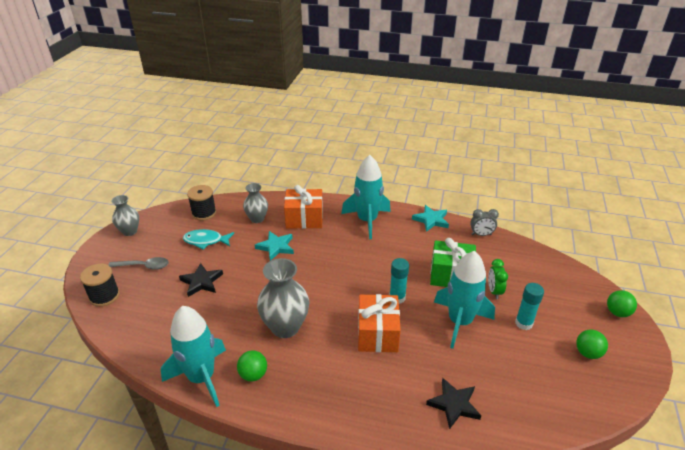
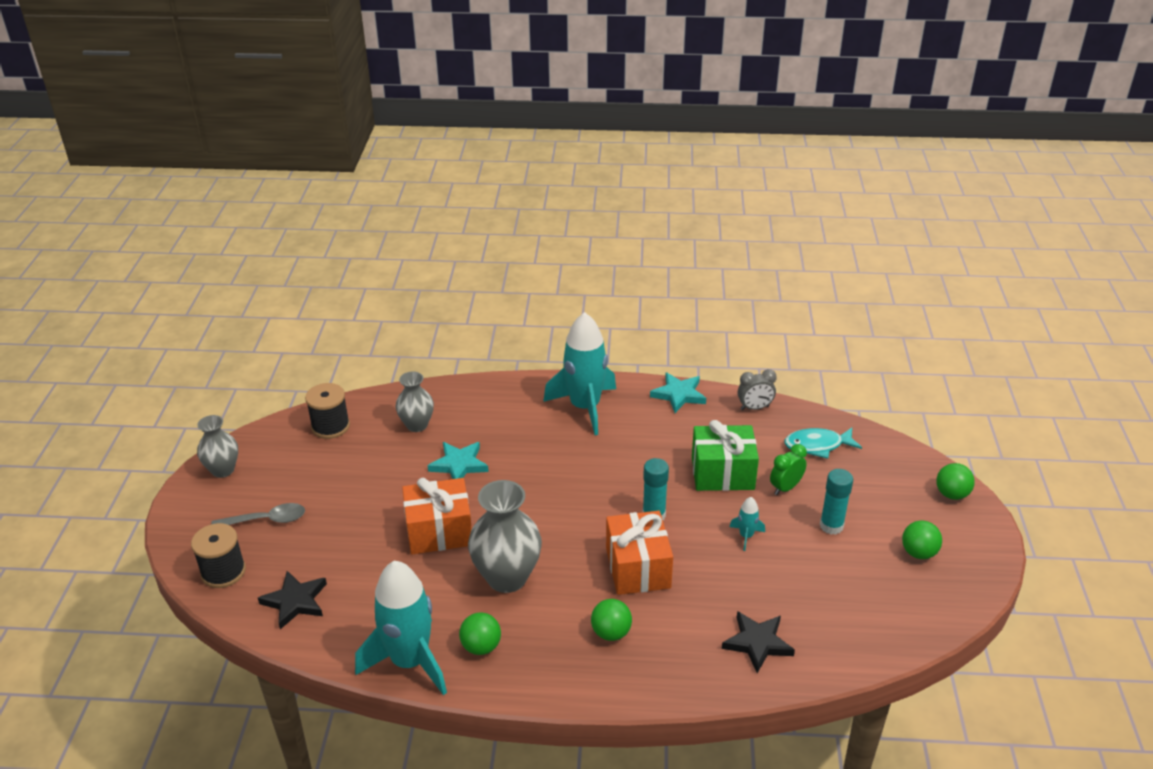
camera: 10 degrees left, 0 degrees up
(201, 282) = (363, 531): black star -> black star (295, 601)
(206, 241) = (349, 469): turquoise fish -> turquoise fish (817, 445)
(304, 218) = (489, 416): orange gift -> orange gift (439, 531)
(347, 379) = (611, 633): none -> green ball
(460, 322) = (746, 536): turquoise rocket -> turquoise rocket, size x0.41
(494, 291) = (785, 488): green clock -> green clock turned 60 degrees clockwise

